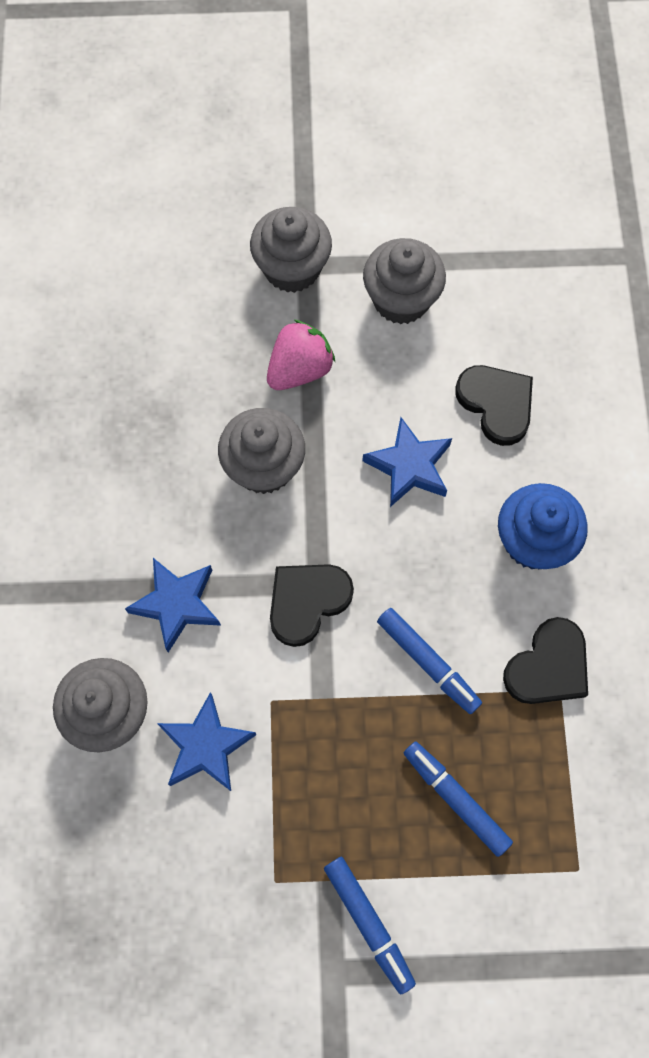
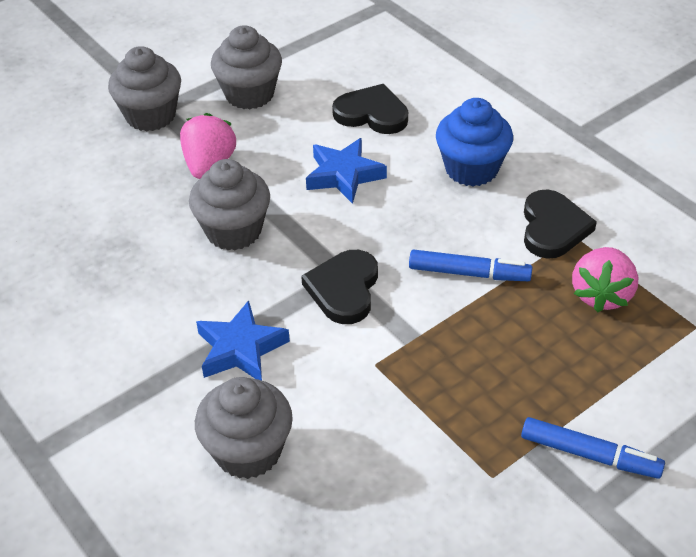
camera: 35 degrees left, 25 degrees down
(206, 746) = (351, 424): blue star -> none
(455, 798) = (570, 338): blue marker -> none
(525, 773) = (601, 295): none -> pink strawberry

